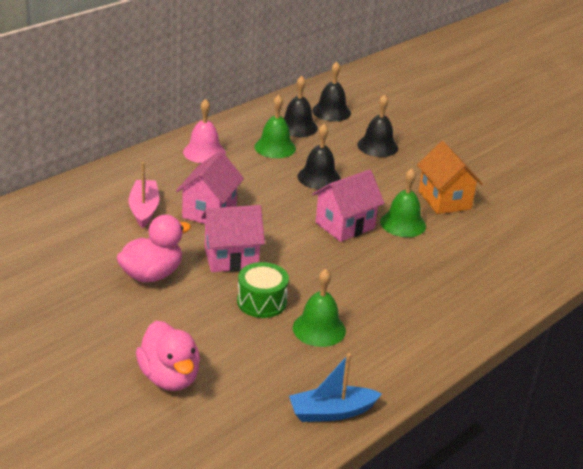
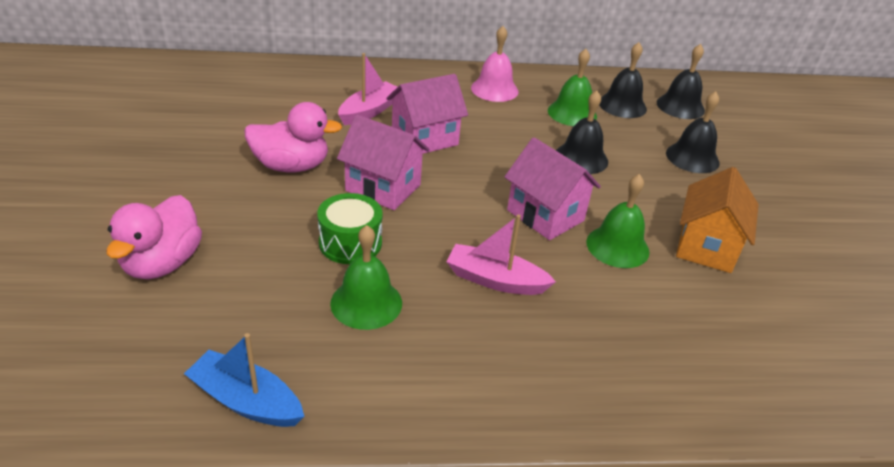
camera: 40 degrees right, 5 degrees up
(345, 225) = (545, 215): pink house -> pink house turned 45 degrees clockwise
(367, 277) = (495, 280): none -> pink boat

